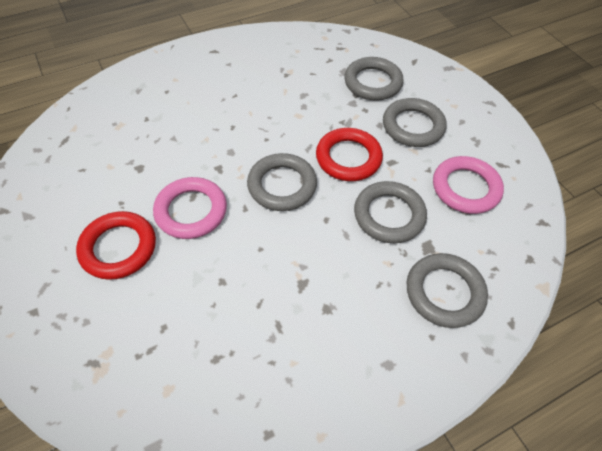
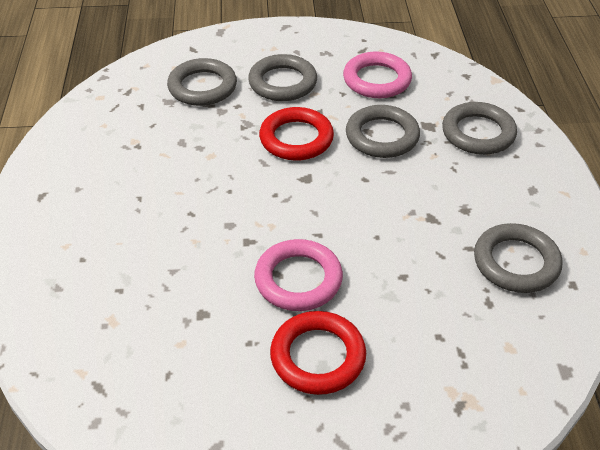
camera: 65 degrees left, 10 degrees down
(282, 185) = (304, 197): grey ring -> grey ring (516, 262)

